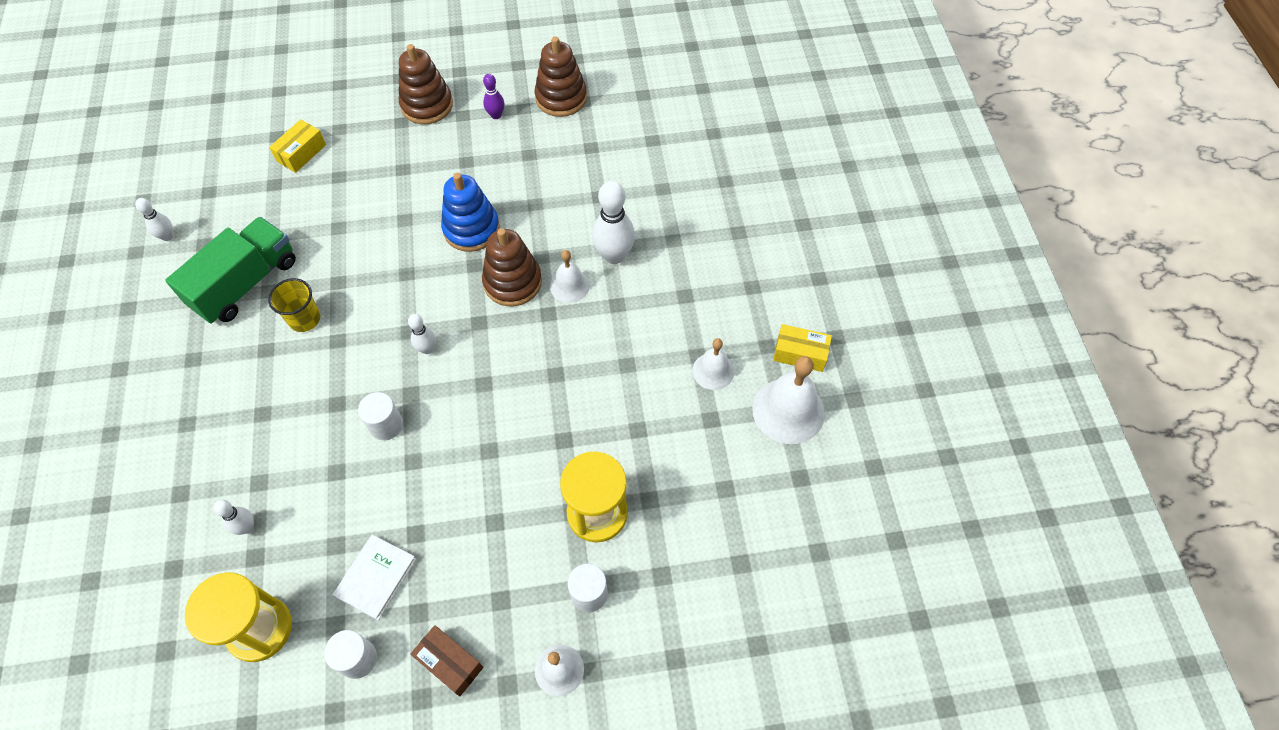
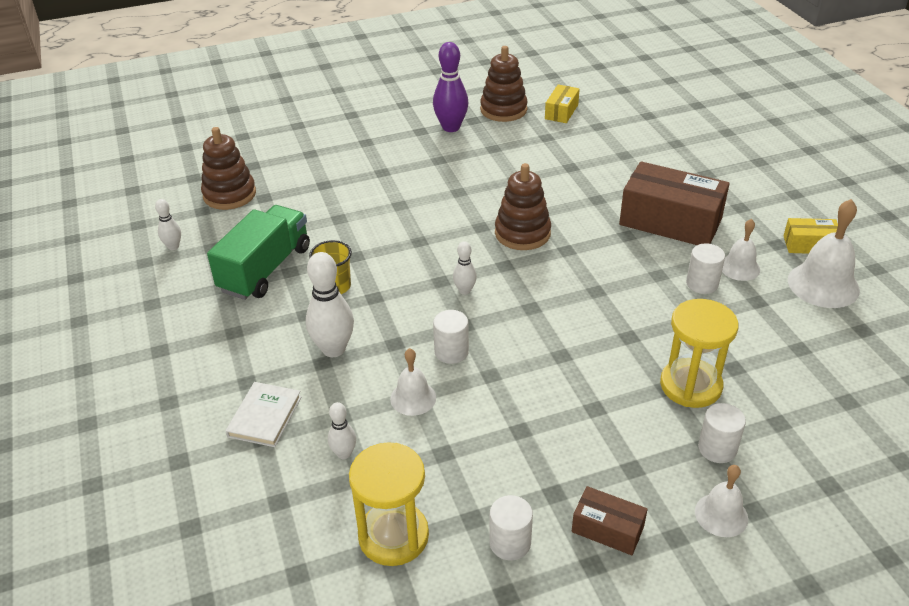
camera: 10 degrees left, 20 degrees down
(301, 153) = (281, 173): yellow box -> yellow box (561, 112)
(376, 577) = (497, 472): white book -> white book (265, 417)
(427, 105) = (385, 128): brown stacking toy -> brown stacking toy (229, 194)
(471, 229) = (466, 203): blue stacking toy -> none
(496, 115) = (451, 127): purple bowling pin -> purple bowling pin, size x1.86
(569, 285) = (576, 228): white bell -> white bell (413, 398)
(614, 255) = (606, 203): white bowling pin -> white bowling pin (333, 349)
(665, 385) = (702, 284): none -> white cylinder
(670, 294) = (670, 221): none -> brown box

